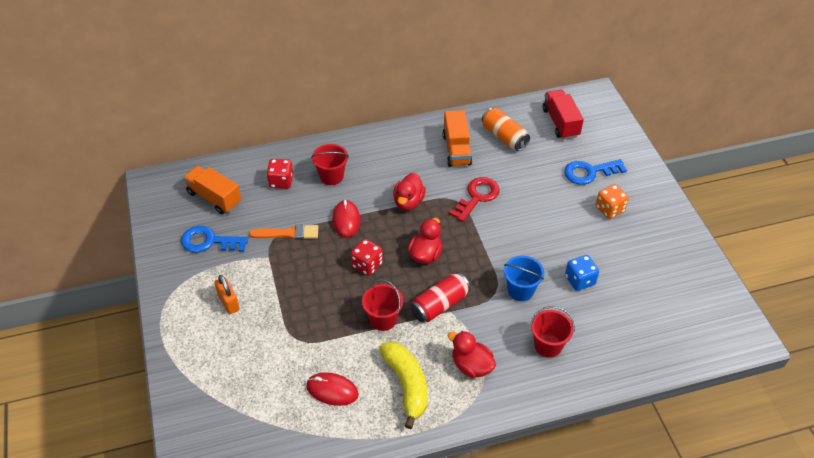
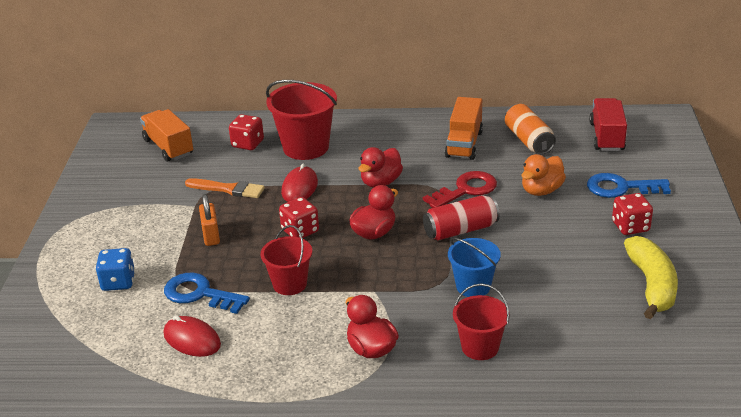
camera: 20 degrees right, 15 degrees down
(209, 241) = (140, 183): blue key -> blue key (200, 294)
(228, 302) = (127, 238): orange padlock -> orange padlock (211, 236)
(331, 176) = (306, 147): red bucket -> red bucket, size x1.62
(407, 385) = (282, 352): yellow banana -> yellow banana (651, 285)
(439, 305) = (365, 282): red can -> red can (460, 230)
(533, 186) = (541, 190): none -> orange duck
(579, 280) = (555, 290): blue dice -> blue dice (118, 282)
(609, 209) = (630, 227): orange dice -> red dice

